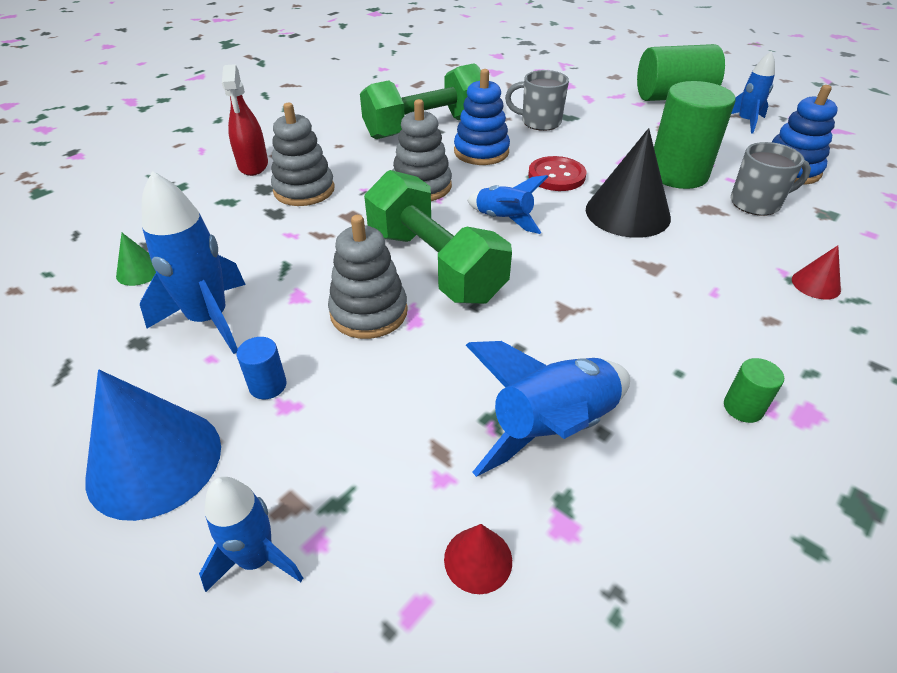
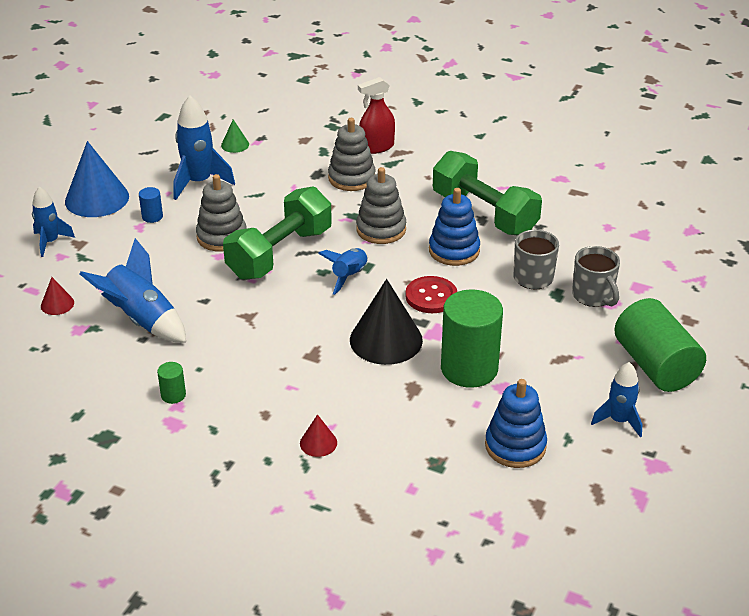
camera: 75 degrees right, 5 degrees down
(756, 203) = (436, 418): grey mug -> grey mug (593, 296)

